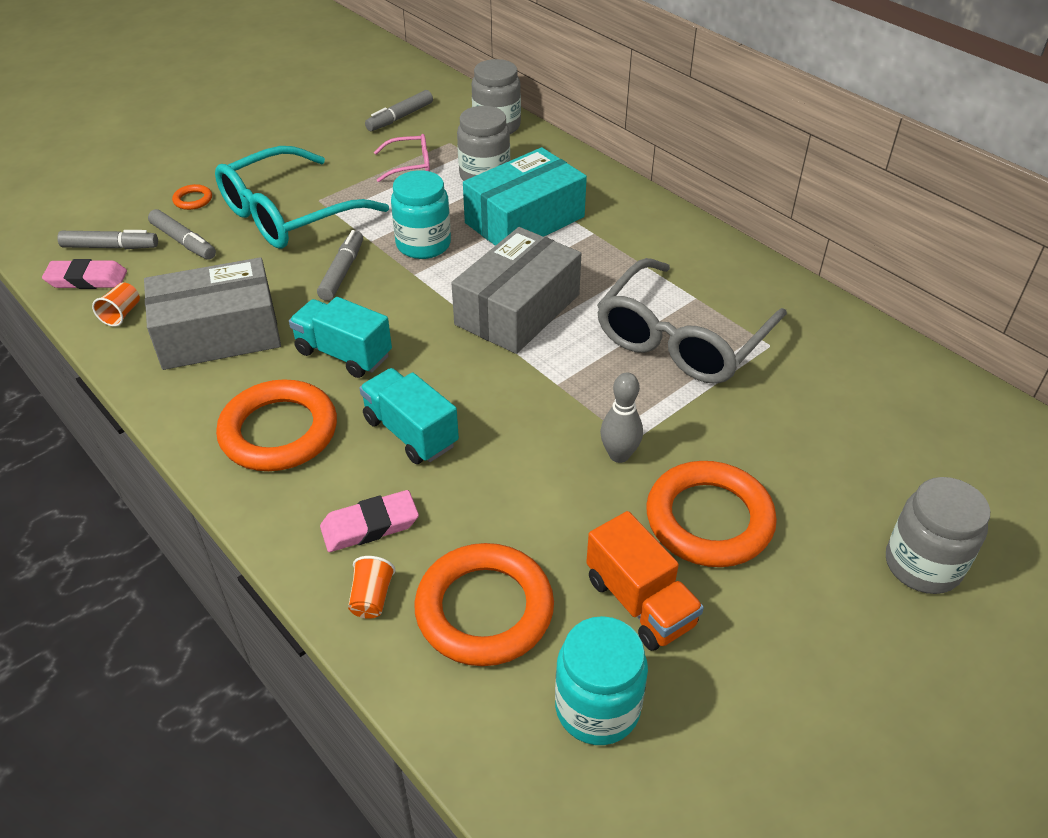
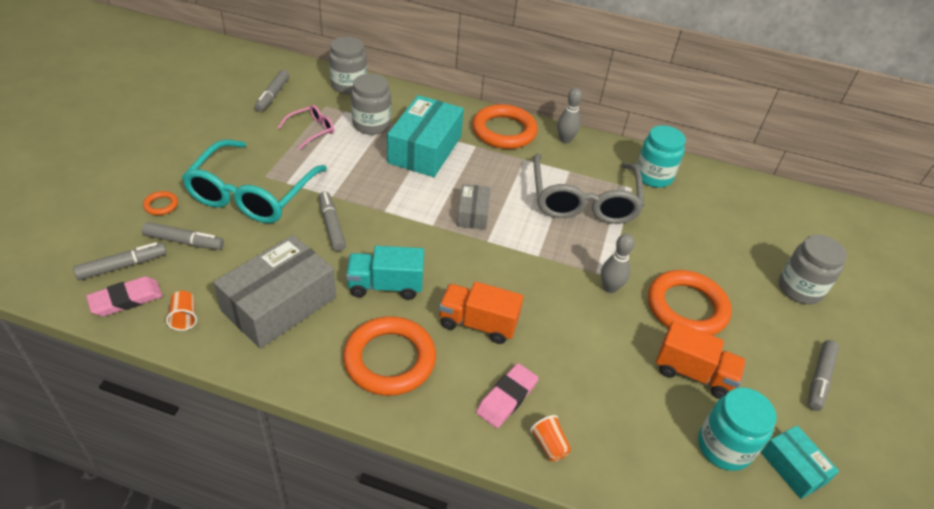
camera: 35 degrees left, 0 degrees up
(410, 432) = (477, 324): turquoise truck -> orange truck
(423, 244) = (372, 187): turquoise jar -> turquoise jar (653, 176)
(484, 609) = (618, 419): orange ring -> orange ring (504, 131)
(517, 309) = (473, 214): grey box -> grey box, size x0.52
(677, 782) = (793, 467): none -> turquoise box
(726, 258) = (565, 140): none -> grey bowling pin
(836, 694) = (819, 379): none -> grey marker

